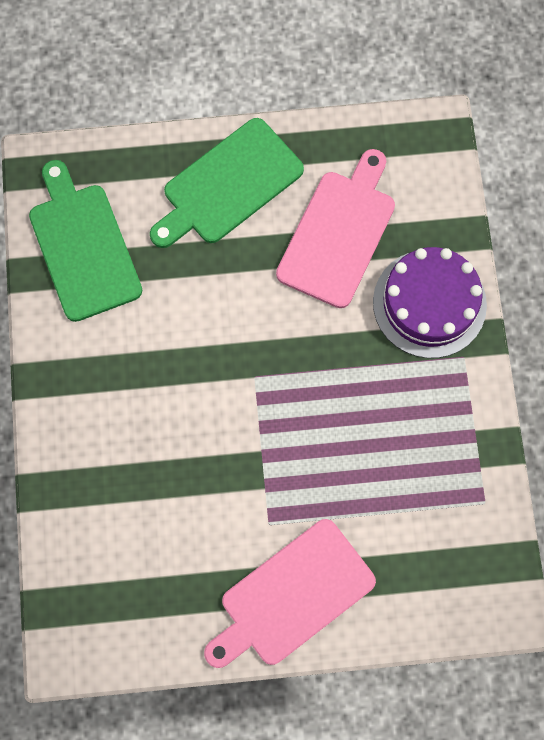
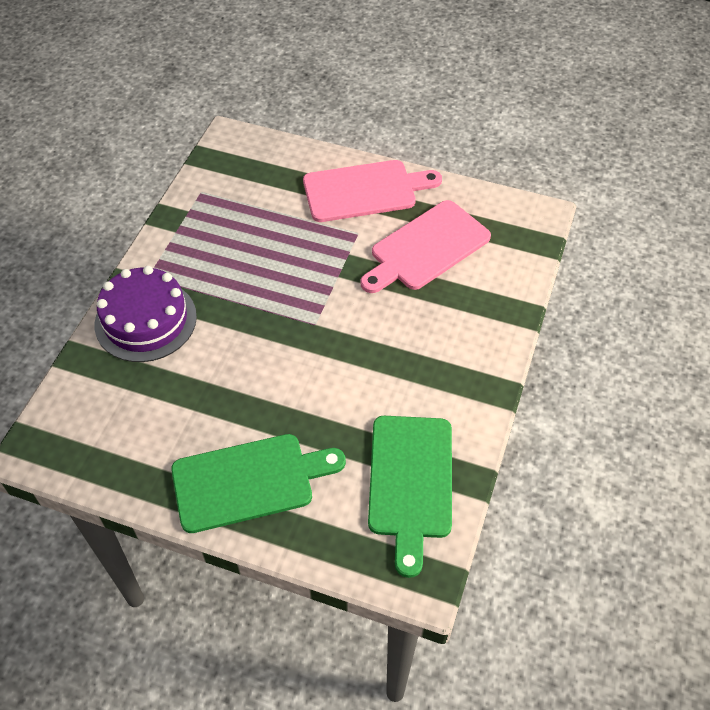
camera: 155 degrees left, 20 degrees down
(338, 233) = (179, 400): pink cutting board -> pink cutting board (426, 248)

